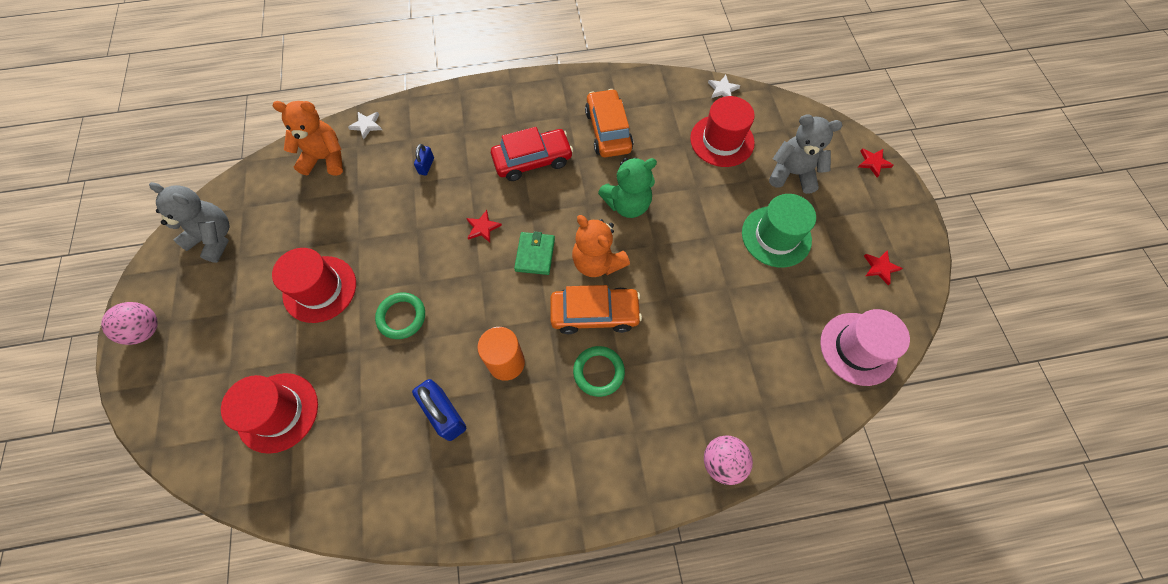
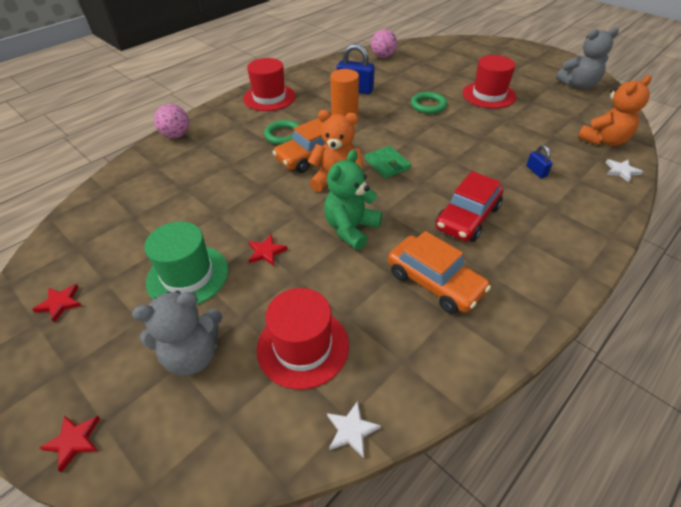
camera: 145 degrees right, 20 degrees down
(146, 330) = (537, 54): pink ball -> pink ball (383, 56)
(278, 412) = (434, 61): red hat -> red hat (269, 97)
(482, 228) = (442, 160): red star -> red star (266, 252)
(858, 348) = (81, 228): pink hat -> none

